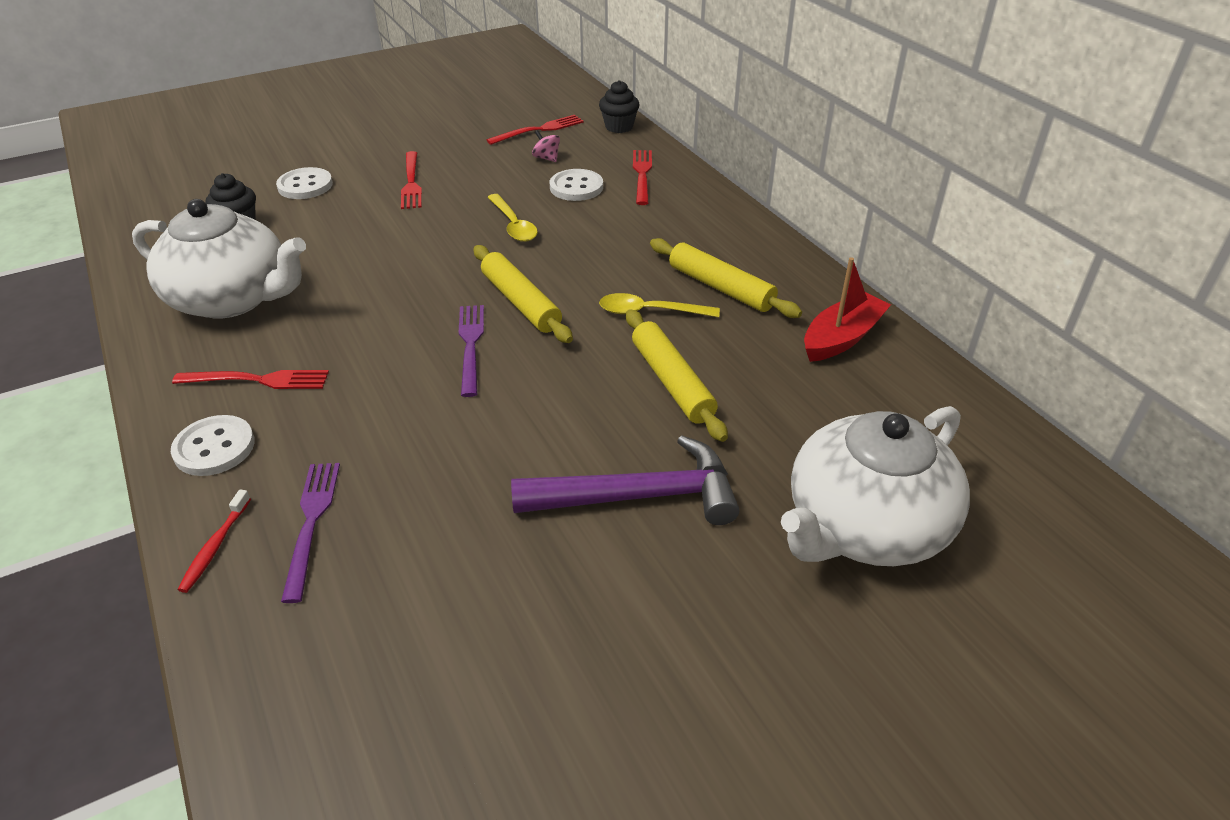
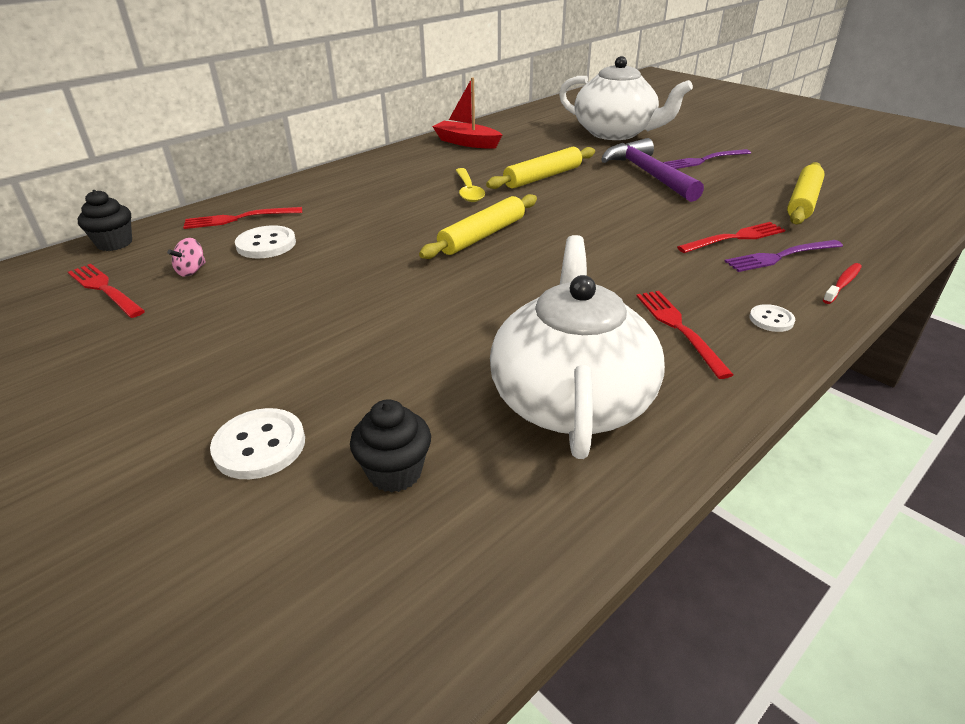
camera: 105 degrees left, 5 degrees down
(214, 448) = (771, 320): white button -> white button, size x0.59
(215, 546) = (842, 284): red toothbrush -> red toothbrush turned 45 degrees counterclockwise
(411, 183) = (253, 347): red fork -> red fork (735, 238)
(470, 344) = (552, 244): purple fork -> purple fork (703, 160)
(513, 225) = (352, 262): yellow spoon -> none
(721, 287) = (425, 174): yellow rolling pin -> yellow rolling pin (803, 202)

